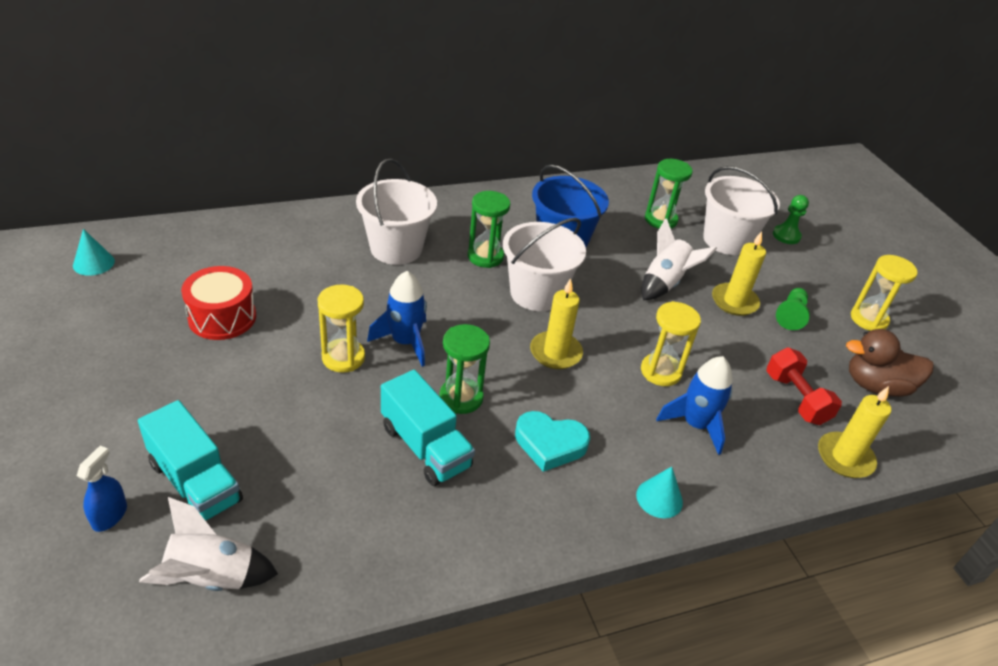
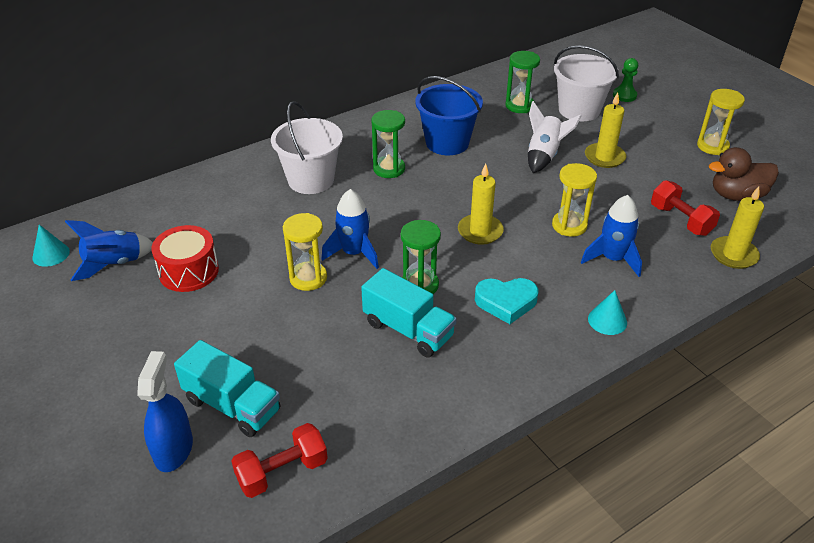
camera: 10 degrees left, 0 degrees up
(109, 515) = (173, 449): blue spray bottle -> blue spray bottle, size x1.56
(151, 290) = (114, 264): none -> blue rocket
(211, 577) = (282, 472): white rocket -> red dumbbell
(536, 293) = (444, 188): white bucket -> none
(791, 315) = (652, 157): green pawn -> none

